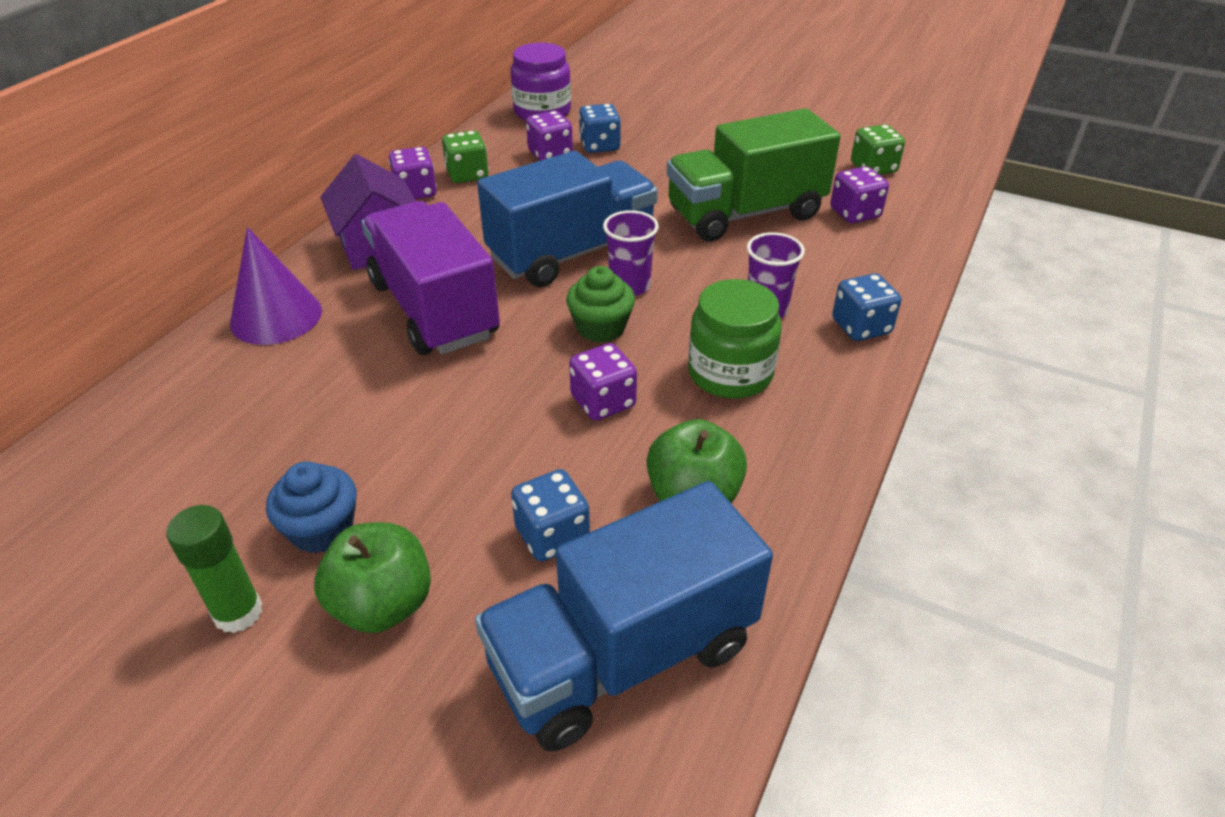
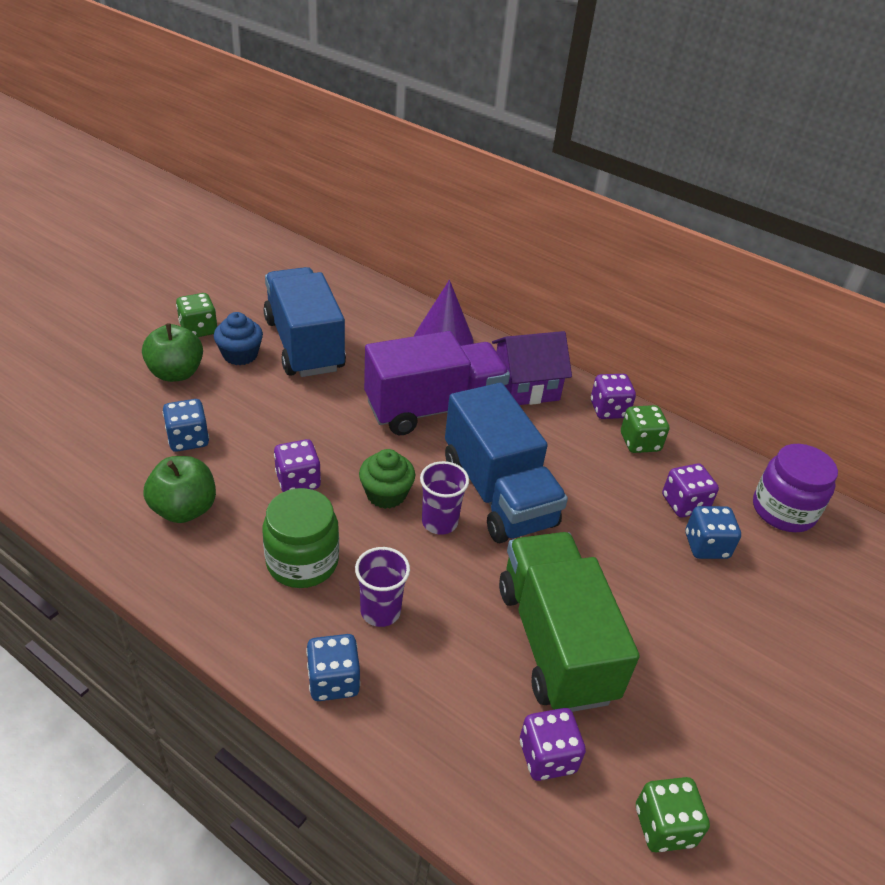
camera: 95 degrees right, 0 degrees up
(238, 612) = (199, 329): green glue stick -> green dice
(623, 655) = (88, 454): blue truck -> blue truck (304, 344)

